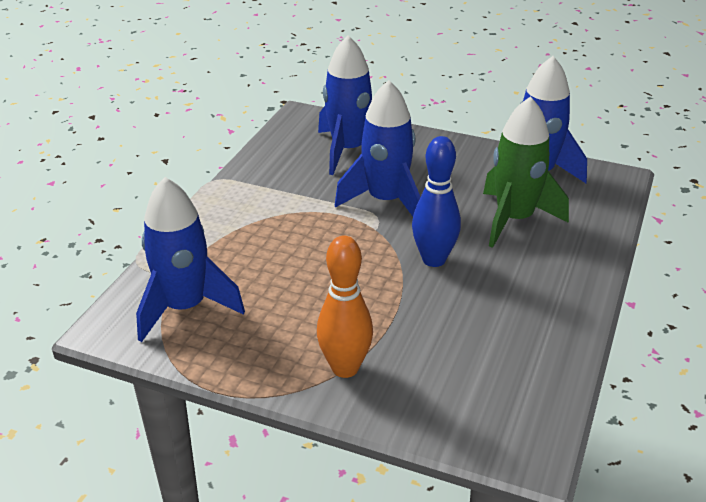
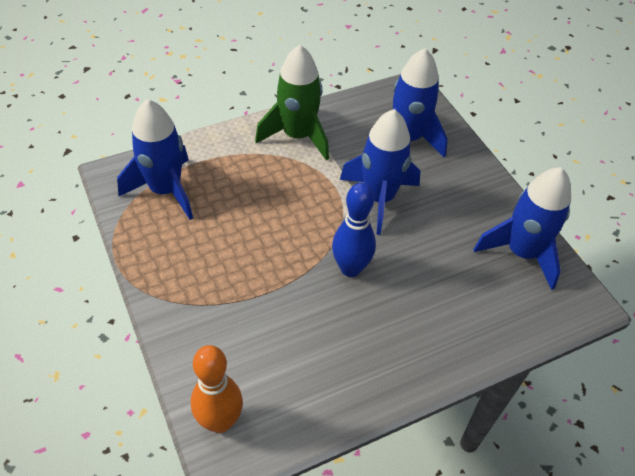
camera: 40 degrees right, 15 degrees up
(345, 368) = (197, 304): orange bowling pin -> orange bowling pin (220, 421)
(514, 219) = (450, 279): green rocket -> green rocket (297, 136)

